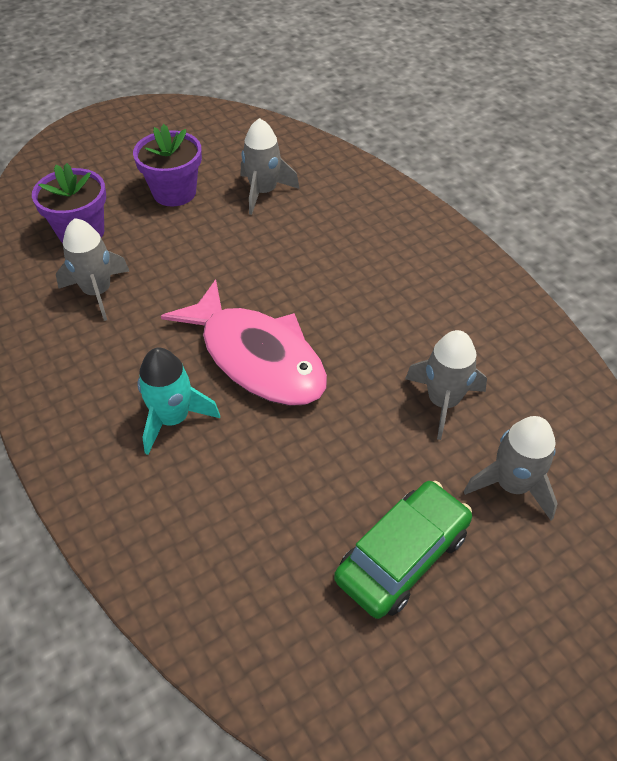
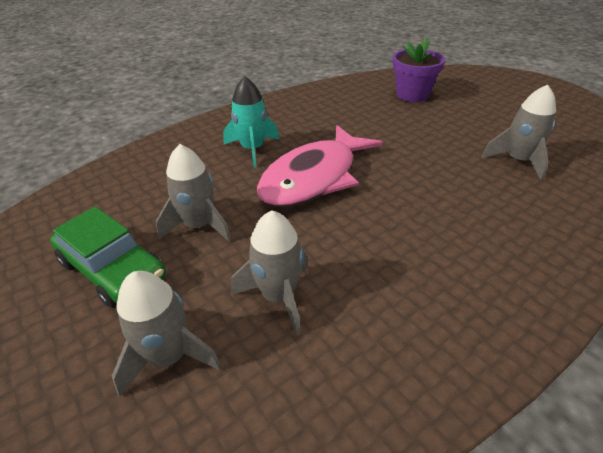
camera: 85 degrees right, 10 degrees down
(97, 292) = (358, 108): grey rocket -> grey rocket (199, 225)
(174, 192) = (481, 121): purple flower pot -> none

